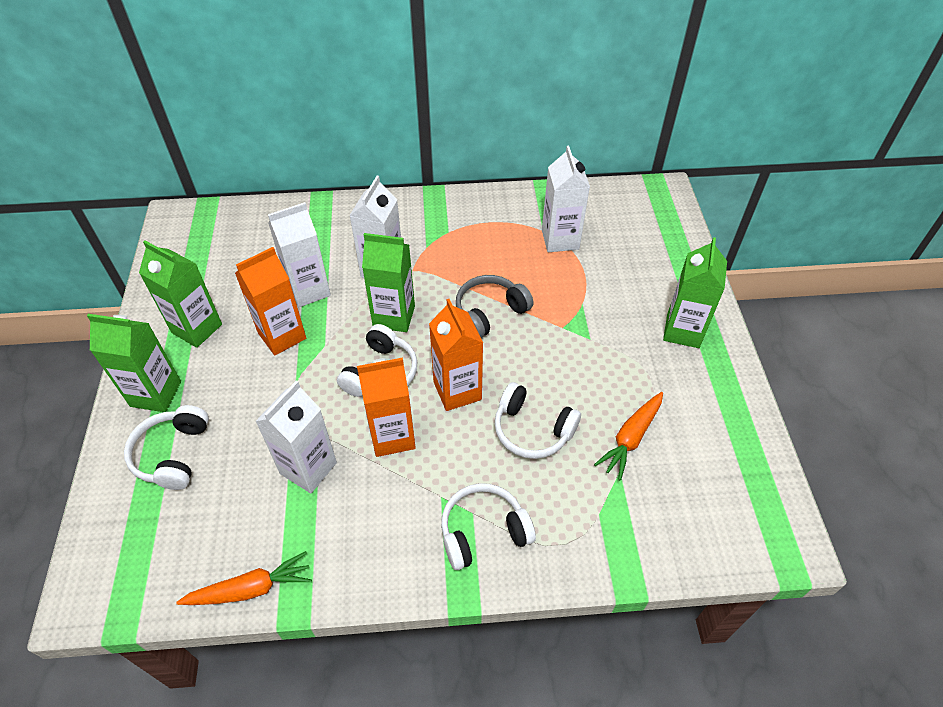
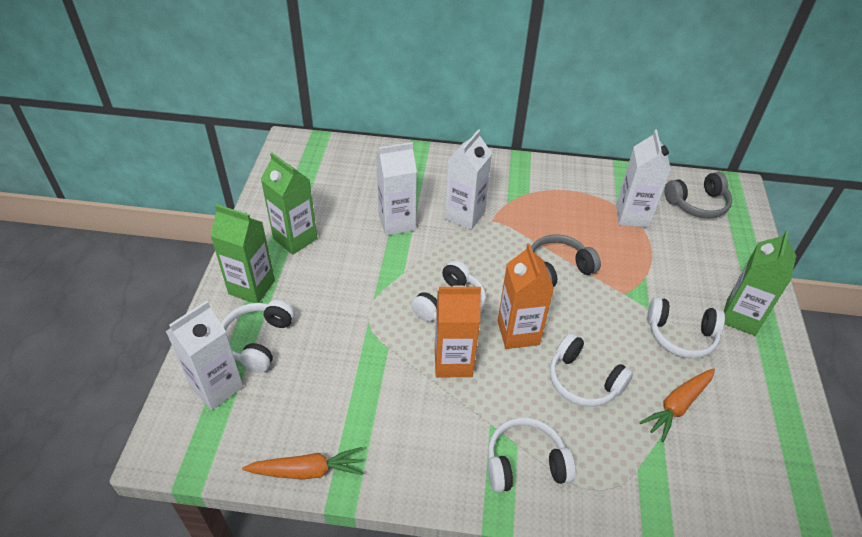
camera: 10 degrees right, 5 degrees down
(282, 336) = (367, 257): orange carton -> none
(308, 468) = (374, 375): white carton -> white carton (217, 387)
(394, 316) = (469, 258): green carton -> none
(625, 215) = (697, 204): none -> grey headphones
(625, 362) = (681, 335): none -> white headphones

